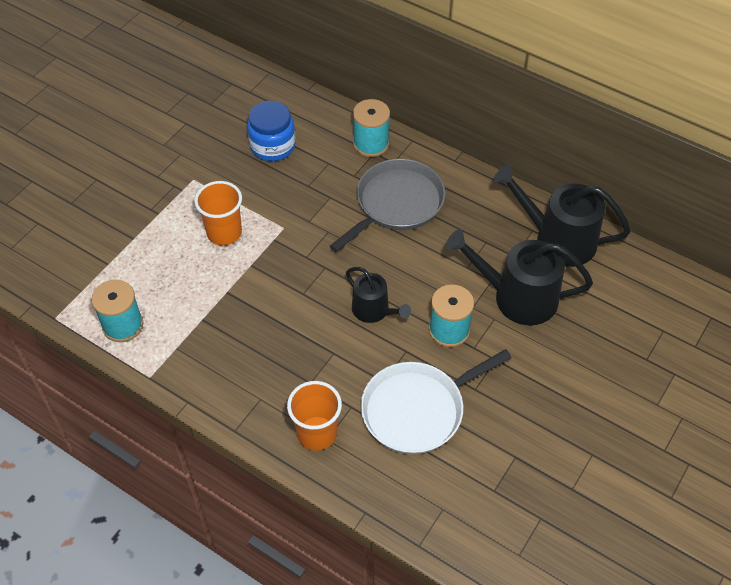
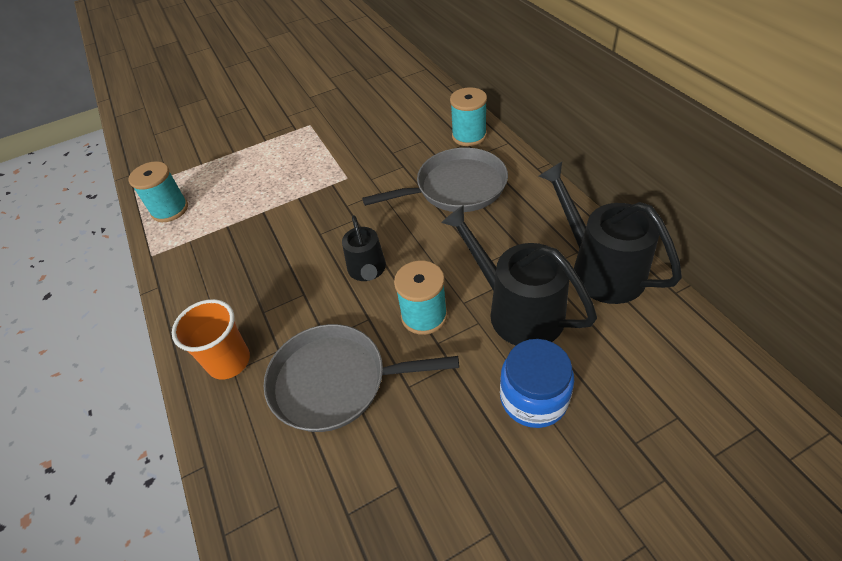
camera: 35 degrees right, 5 degrees down
(224, 233) = (299, 167): orange cup -> none
(272, 146) = (387, 117): blue jar -> blue jar (533, 398)
(417, 410) = (335, 382): white pan -> grey pan

